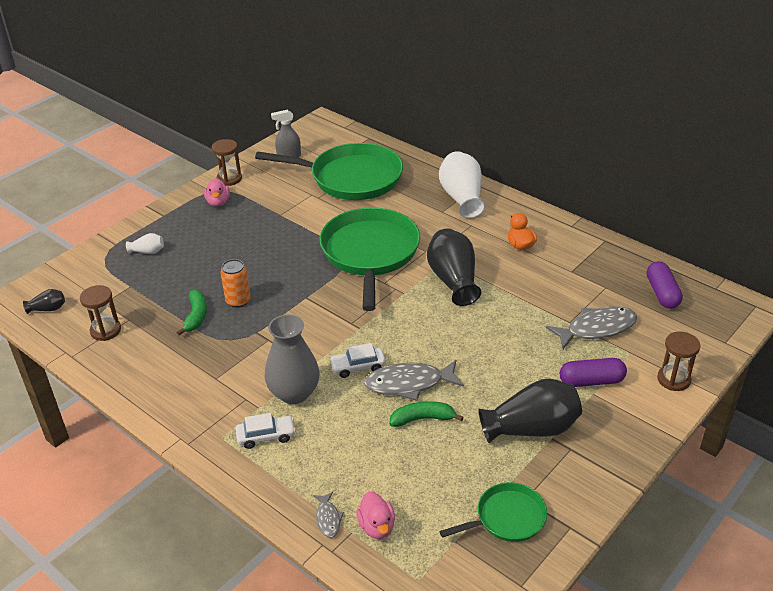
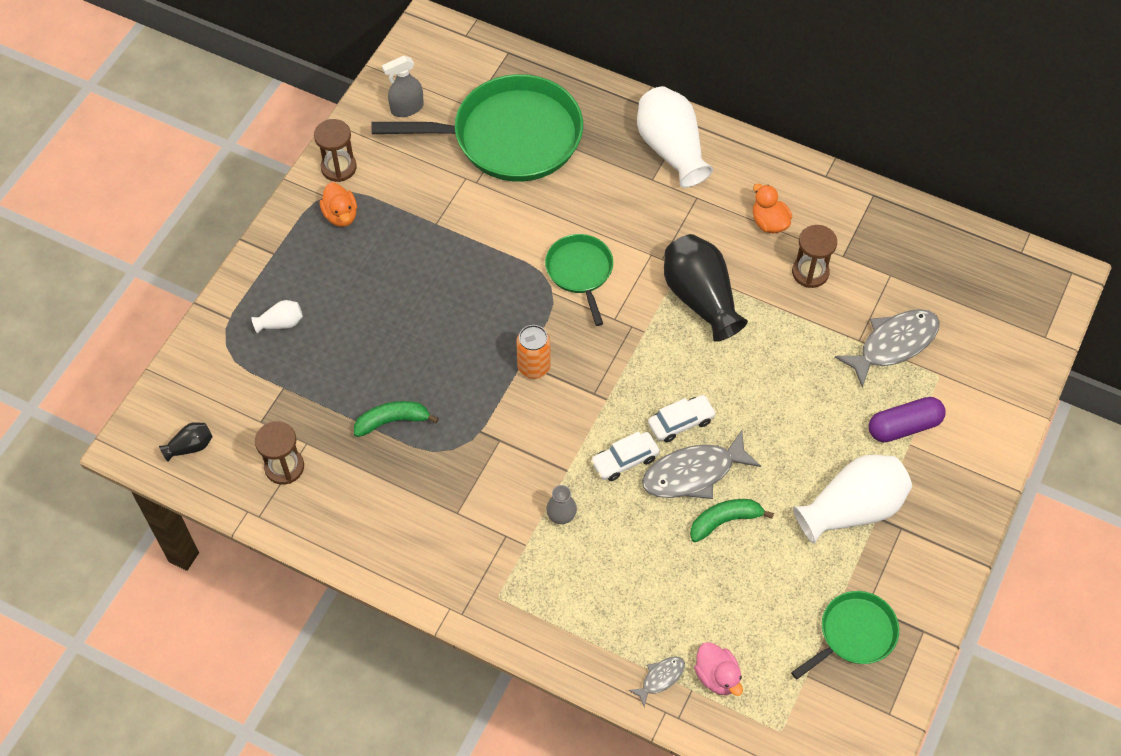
camera: 15 degrees left, 20 degrees up
(196, 316) = (392, 421): green banana -> green banana turned 90 degrees counterclockwise
(218, 202) = (341, 215): pink duck -> orange duck
(238, 301) = (437, 385): orange can -> orange can (534, 367)
(266, 436) = (550, 584): white car -> white car (681, 422)
(294, 393) = (561, 515): grey vase -> grey vase, size x0.45
(328, 519) = (660, 678): grey fish -> grey fish turned 105 degrees counterclockwise
(370, 253) = (580, 271): green pan -> green pan, size x0.51
(531, 429) = (852, 509): black vase -> white vase
(662, 293) = (959, 273): purple capsule -> none
(673, 379) = (996, 405): brown hourglass -> brown hourglass (810, 272)

